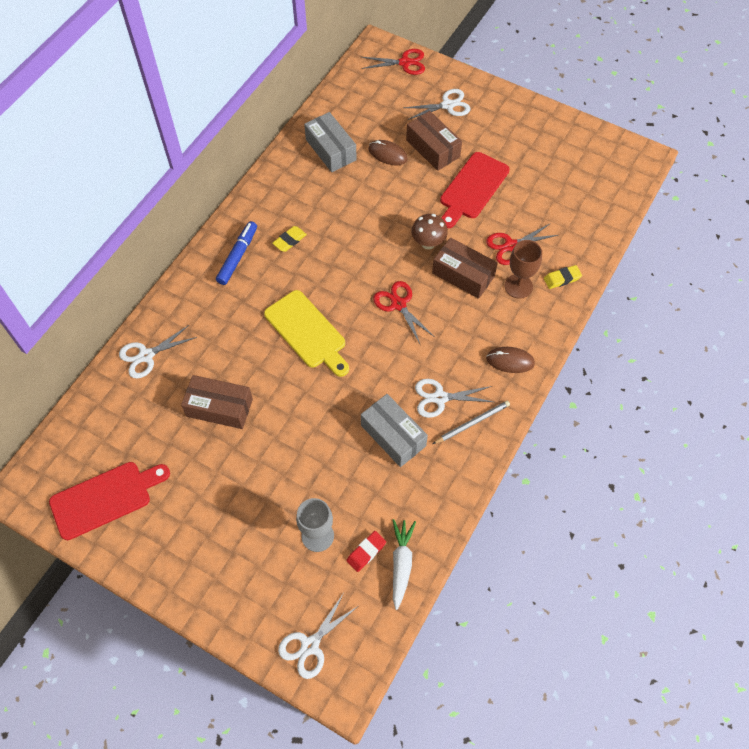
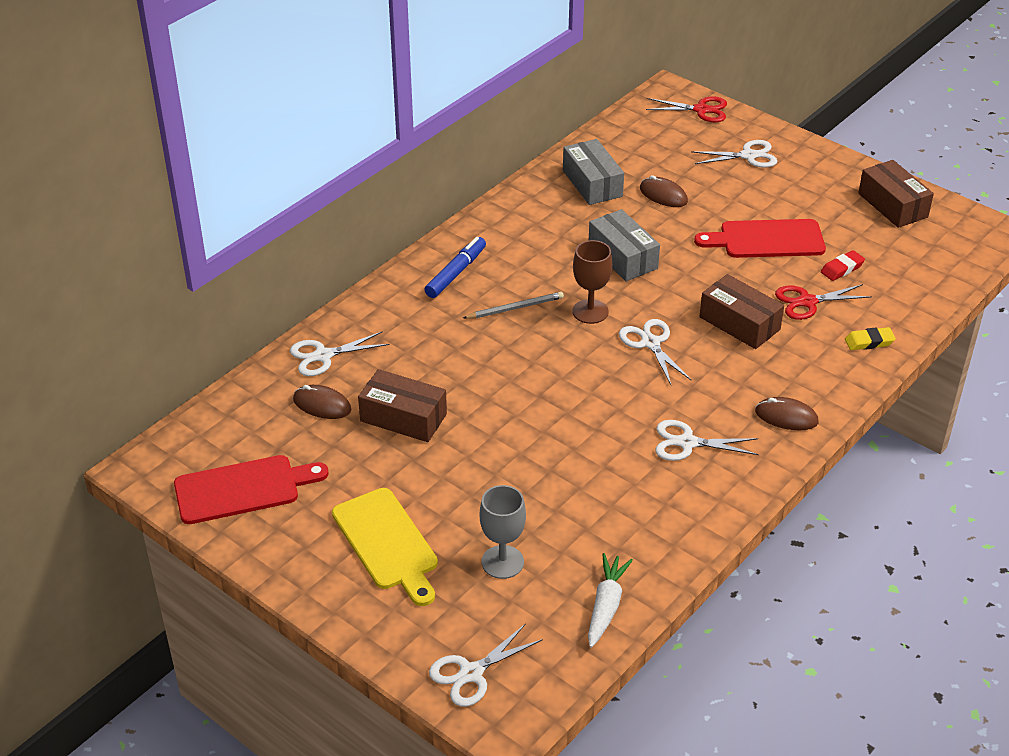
camera: 10 degrees right, 20 degrees down
(153, 405) = (322, 405): none -> brown mouse
(289, 240) = (524, 265): yellow eraser -> none
(307, 332) = (529, 357): yellow cutting board -> yellow cutting board (387, 543)
(366, 552) = (562, 587): red eraser -> red eraser (842, 269)
(393, 435) = (619, 473): grey box -> grey box (622, 257)
(398, 304) = (650, 343): red scissors -> white scissors
(428, 243) = (699, 287): brown mushroom -> none
(433, 148) = (722, 195): brown box -> brown box (892, 205)
(472, 188) = (766, 239): red cutting board -> red cutting board turned 45 degrees clockwise
(472, 423) = (725, 473): grey pencil -> grey pencil (515, 308)
(518, 286) = (810, 343): brown goblet -> brown goblet (590, 311)

